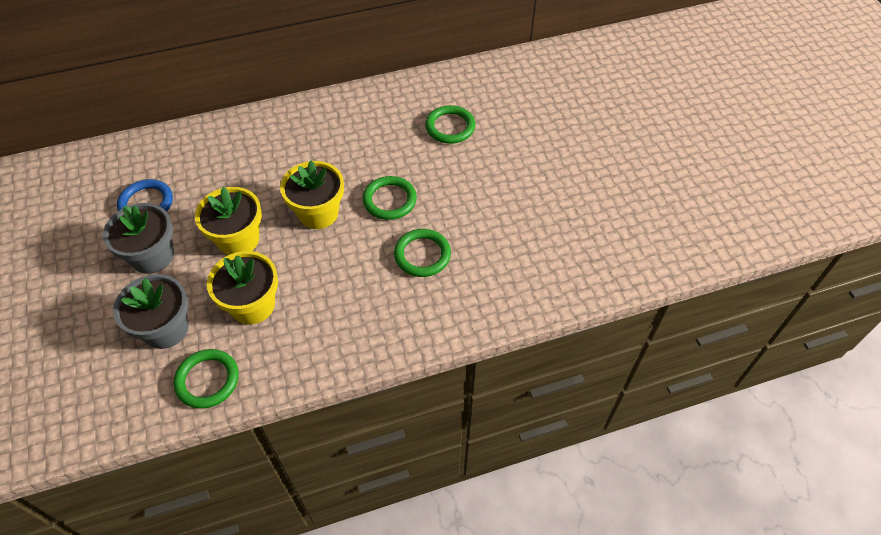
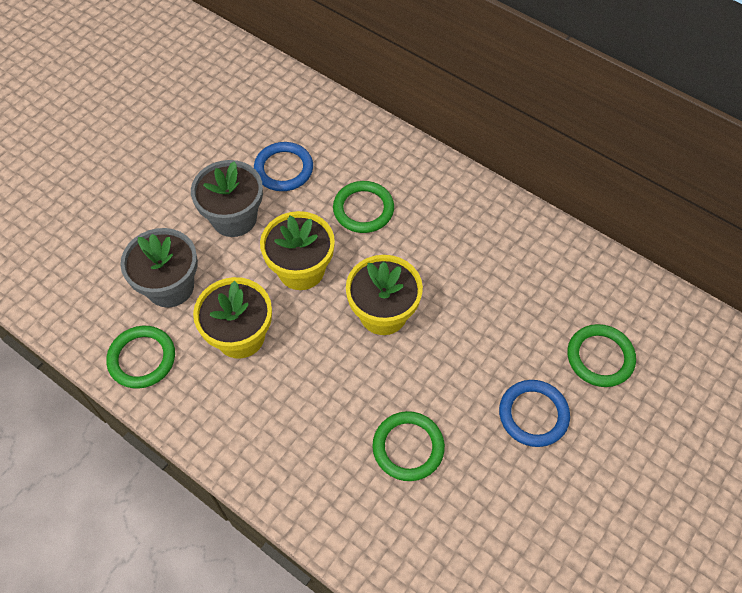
camera: 55 degrees right, 5 degrees up
(389, 200) = (451, 367): green ring -> green ring (363, 209)
(457, 179) = (533, 414): none -> blue ring

